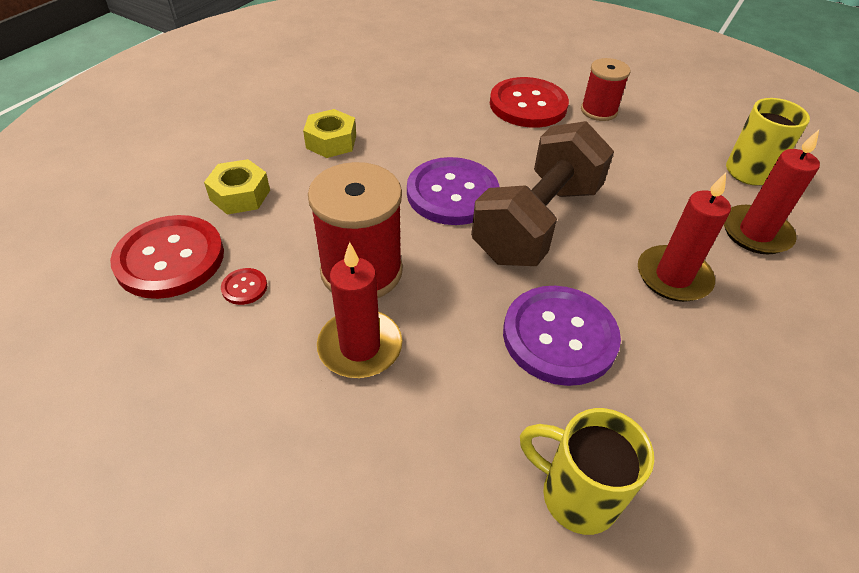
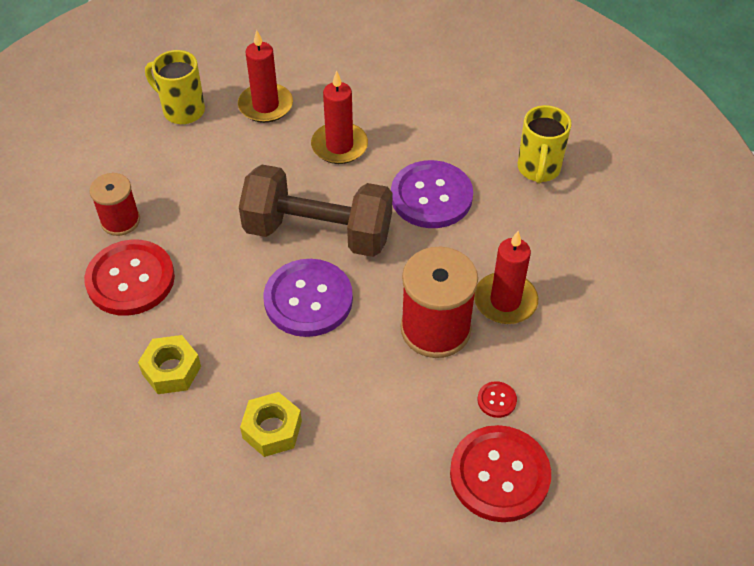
camera: 110 degrees left, 5 degrees up
(240, 195) = (394, 467): yellow nut -> yellow nut (171, 370)

